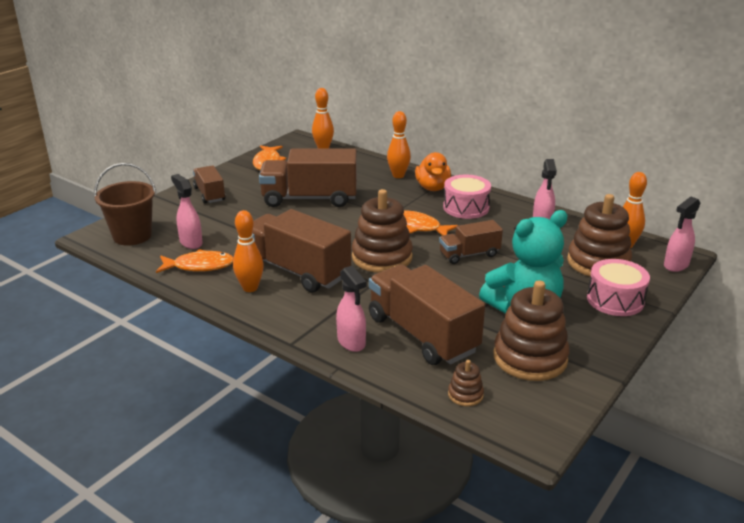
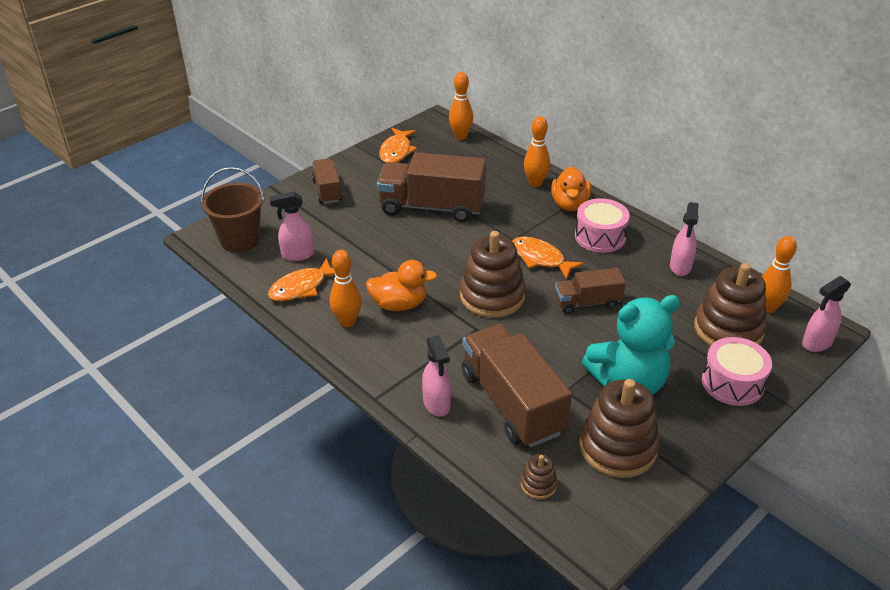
camera: 10 degrees right, 10 degrees up
(191, 242) = (297, 255): pink spray bottle -> pink spray bottle turned 75 degrees counterclockwise
(199, 266) = (301, 287): orange fish -> orange fish turned 135 degrees clockwise
(297, 271) = (399, 304): brown truck -> orange duck

